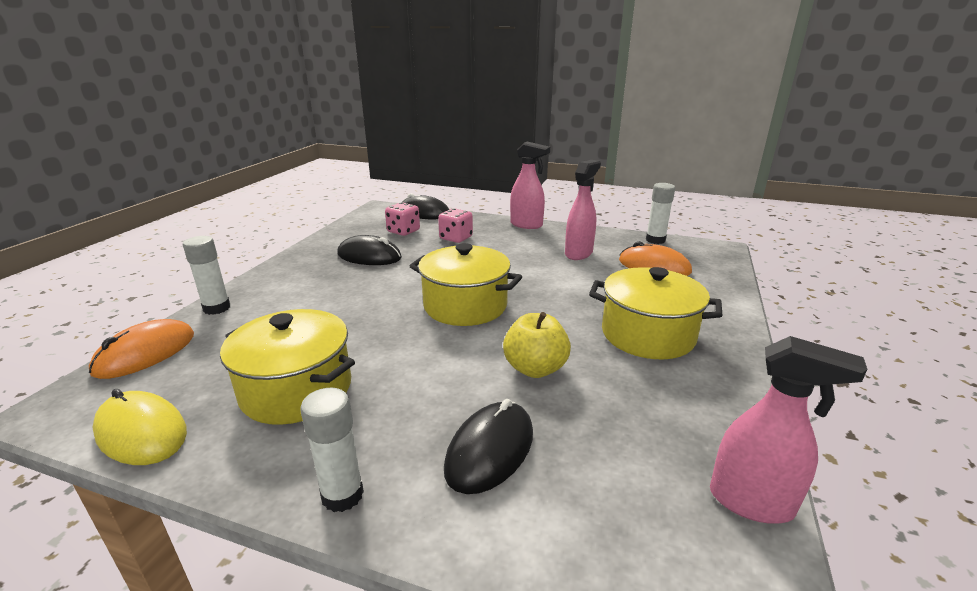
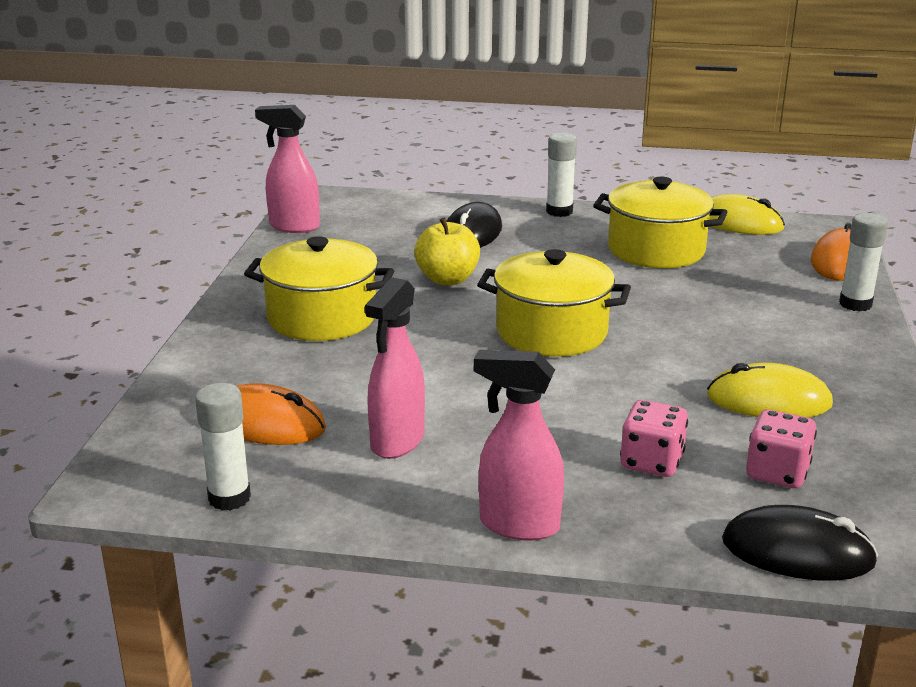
camera: 170 degrees right, 0 degrees up
(369, 256) = (769, 400): black mouse -> yellow mouse

